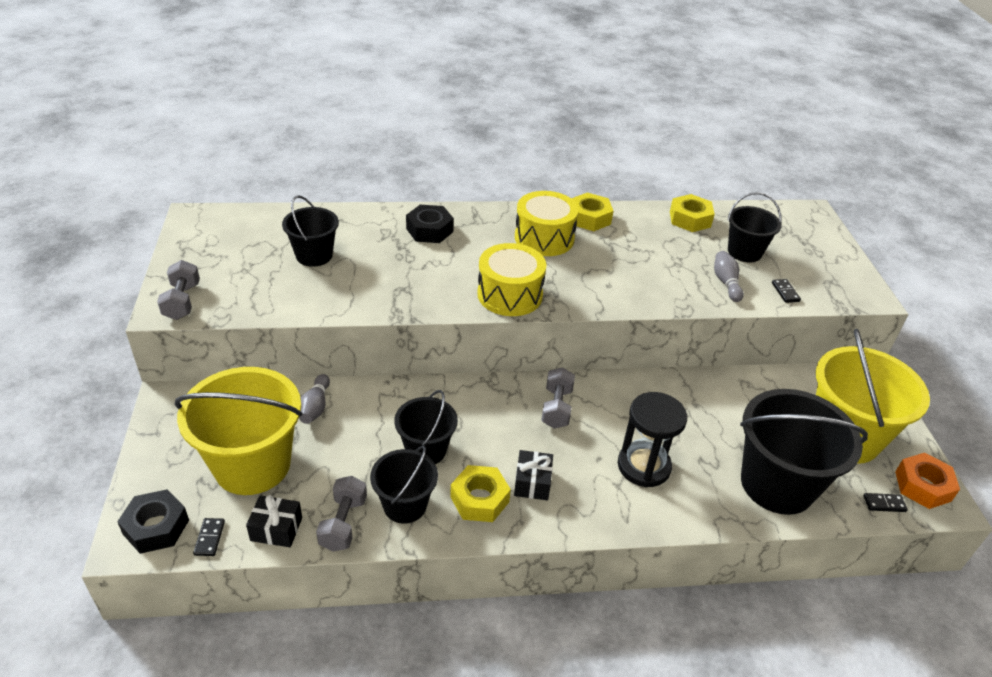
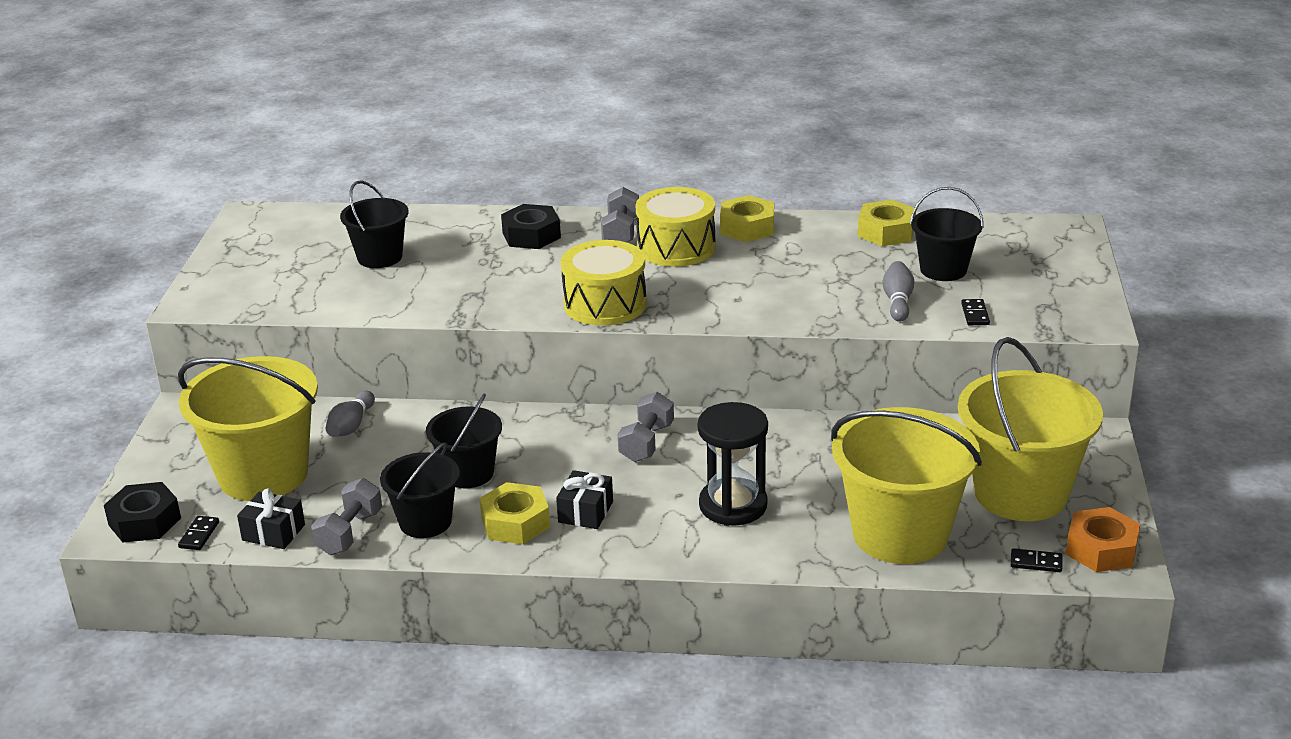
camera: 15 degrees right, 10 degrees down
(182, 301) = (214, 297): grey dumbbell -> grey dumbbell (621, 232)
(777, 484) = (900, 534): black bucket -> yellow bucket

